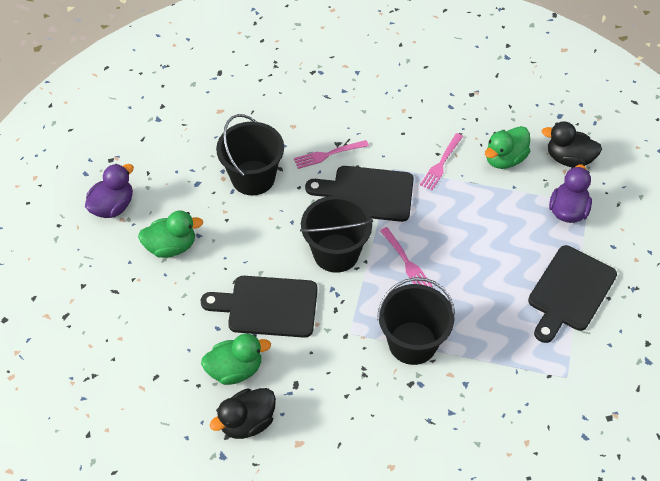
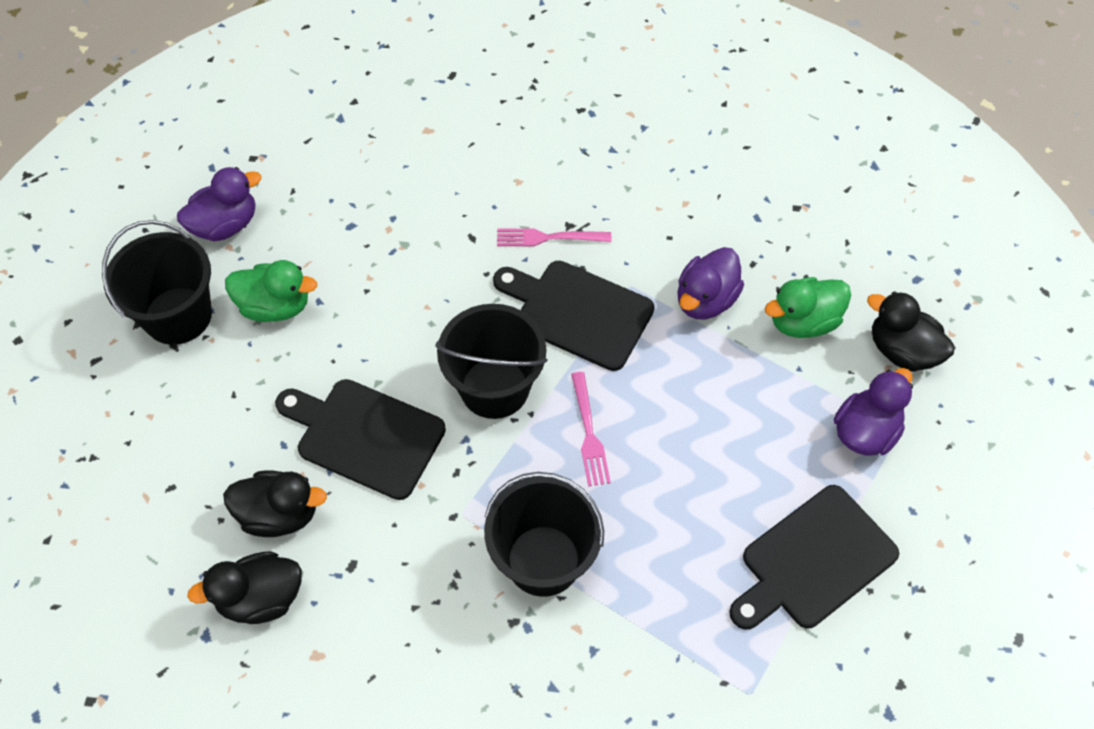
camera: 20 degrees right, 5 degrees up
(235, 369) = (280, 514): green duck -> black duck
(253, 178) = (429, 240): black bucket -> black bucket (178, 316)
(441, 163) = (705, 300): pink fork -> purple duck

